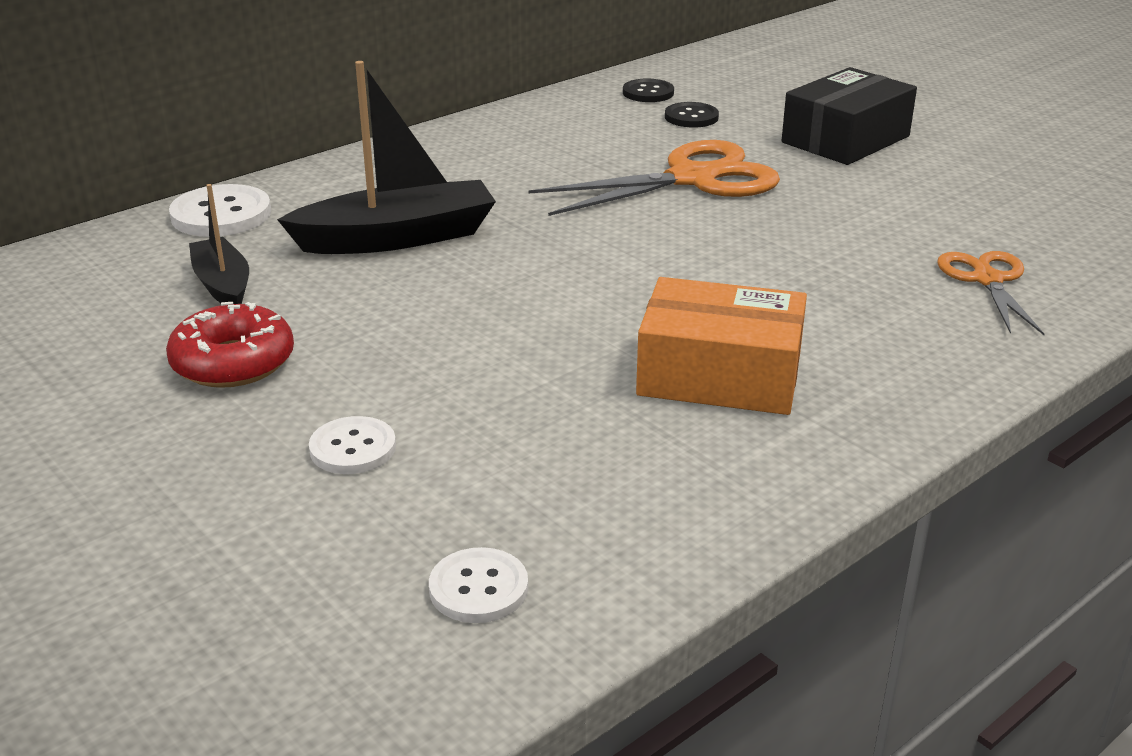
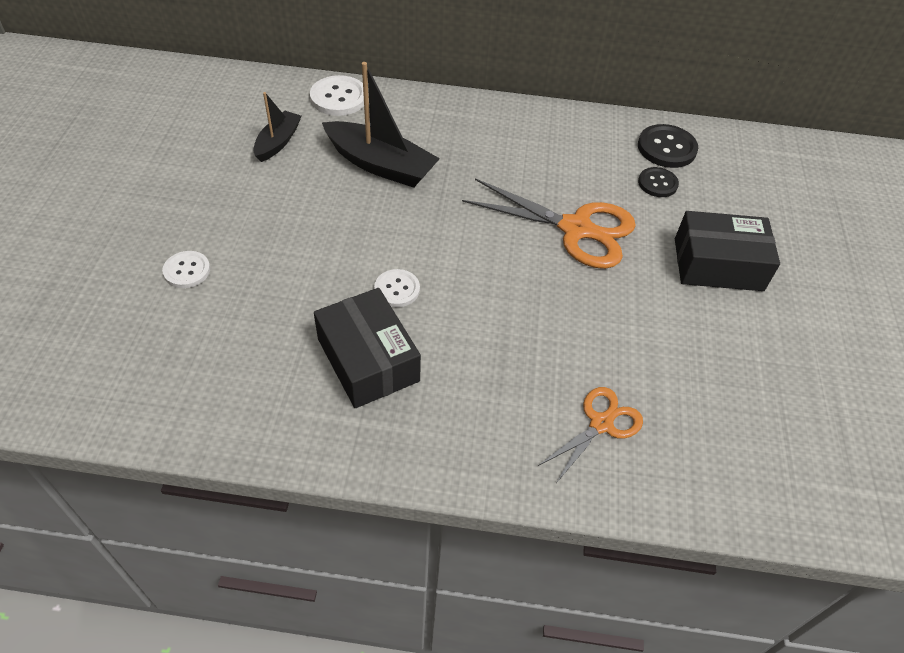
camera: 45 degrees right, 20 degrees up
(233, 362) = (219, 190): red donut -> none
(478, 588) = (119, 376): white button -> white button (397, 289)
(648, 93) = (666, 148): black button -> black button, size x1.55
(719, 375) = (368, 360): orange box -> black box

